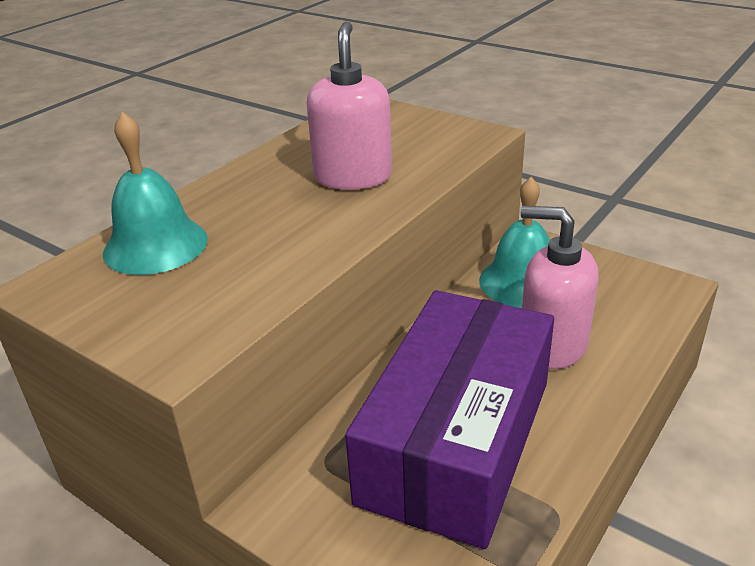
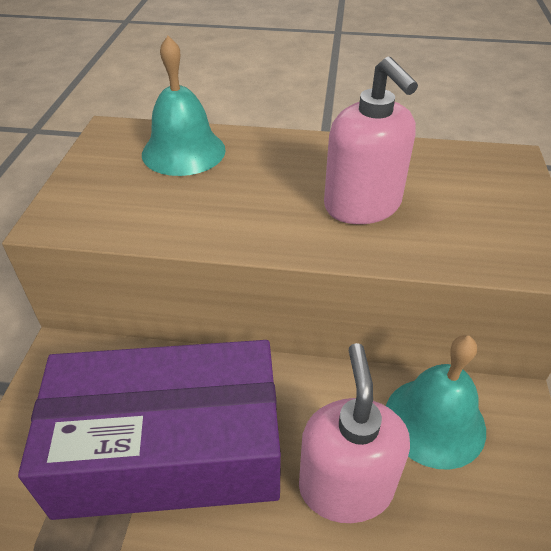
camera: 60 degrees right, 10 degrees up
(353, 177) = (362, 205): pink soap dispenser -> pink soap dispenser turned 90 degrees clockwise

